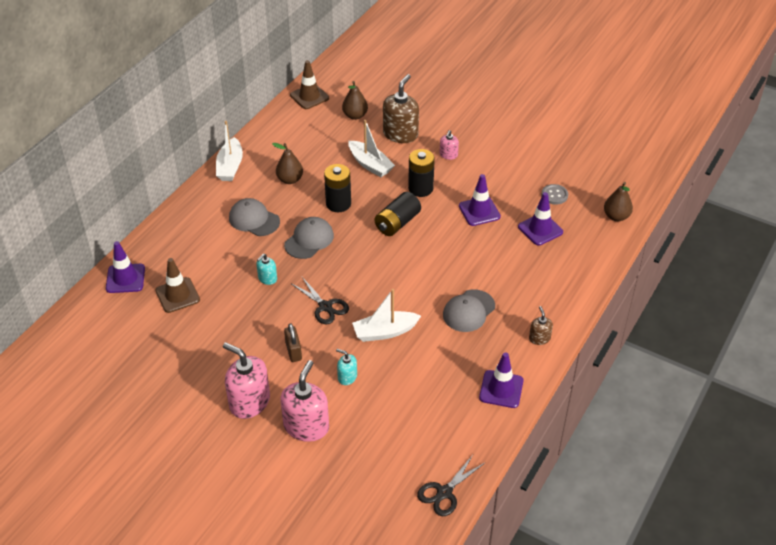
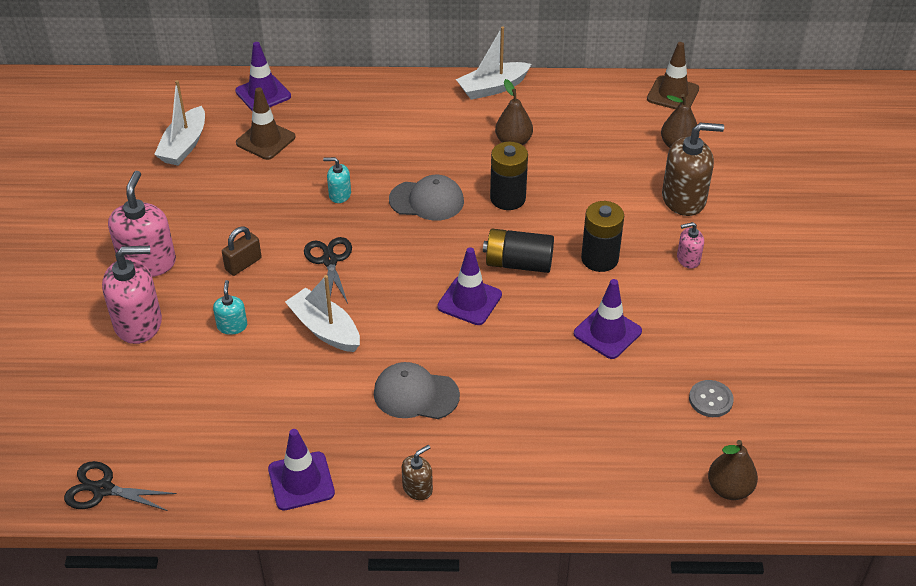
camera: 60 degrees right, 0 degrees up
(254, 220) = (423, 143): grey cap -> none
(325, 307) = (329, 260): black scissors -> black scissors turned 150 degrees clockwise
(370, 164) = (601, 196): white boat -> white boat (184, 145)
(540, 229) = (627, 410): purple traffic cone -> purple traffic cone (469, 301)

